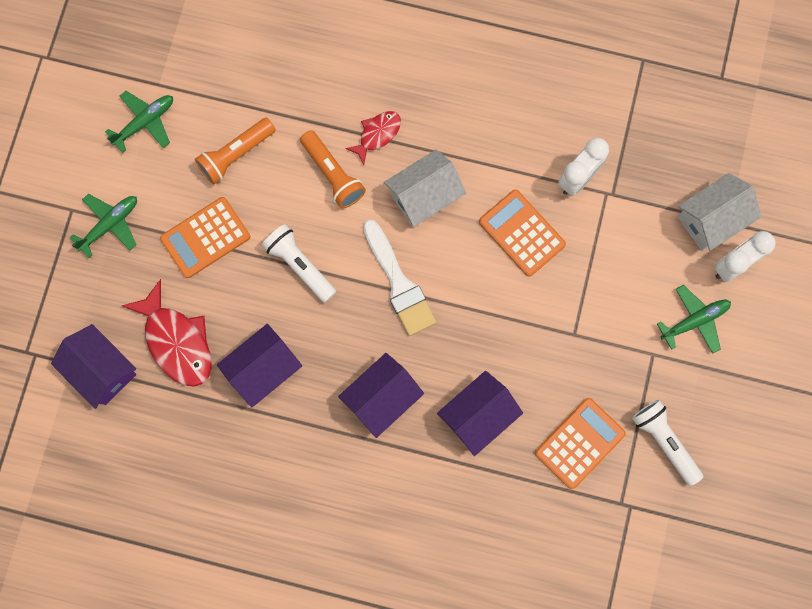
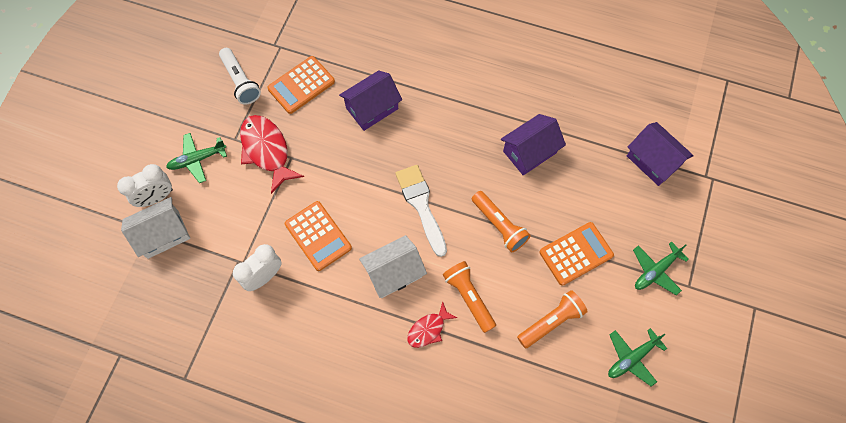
camera: 175 degrees left, 10 degrees down
(177, 341) = (596, 177): red fish -> red fish (267, 151)
(300, 265) = (499, 225): white flashlight -> orange flashlight
(381, 398) = (441, 125): purple house -> none

